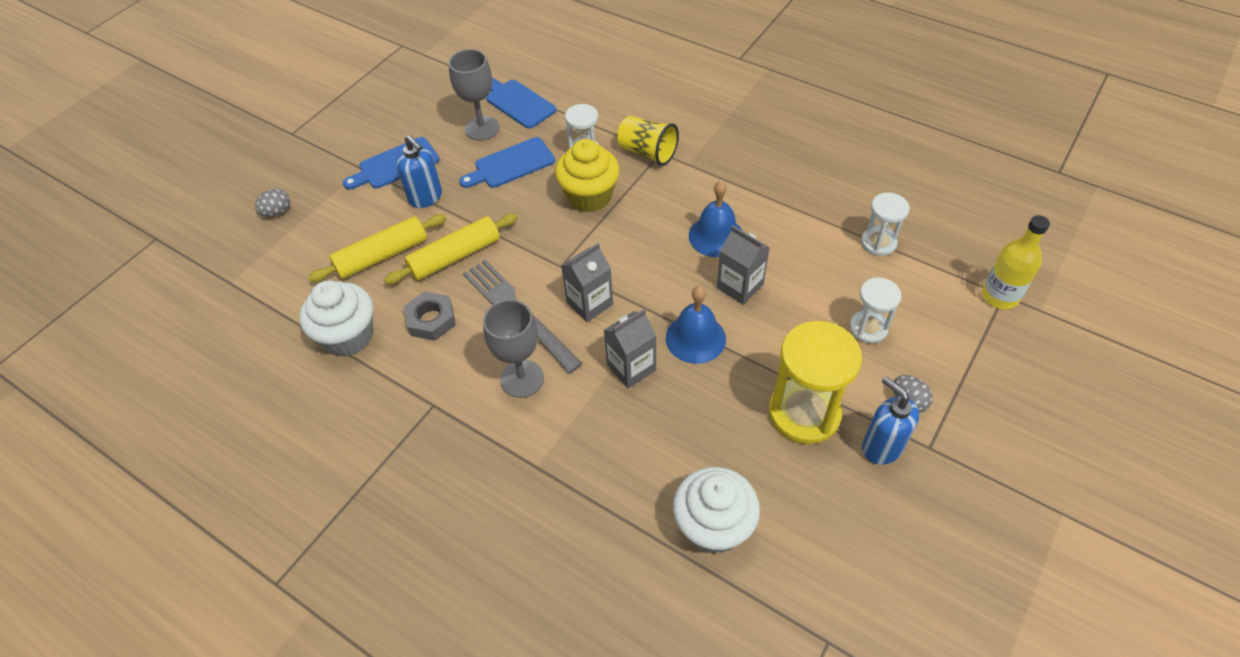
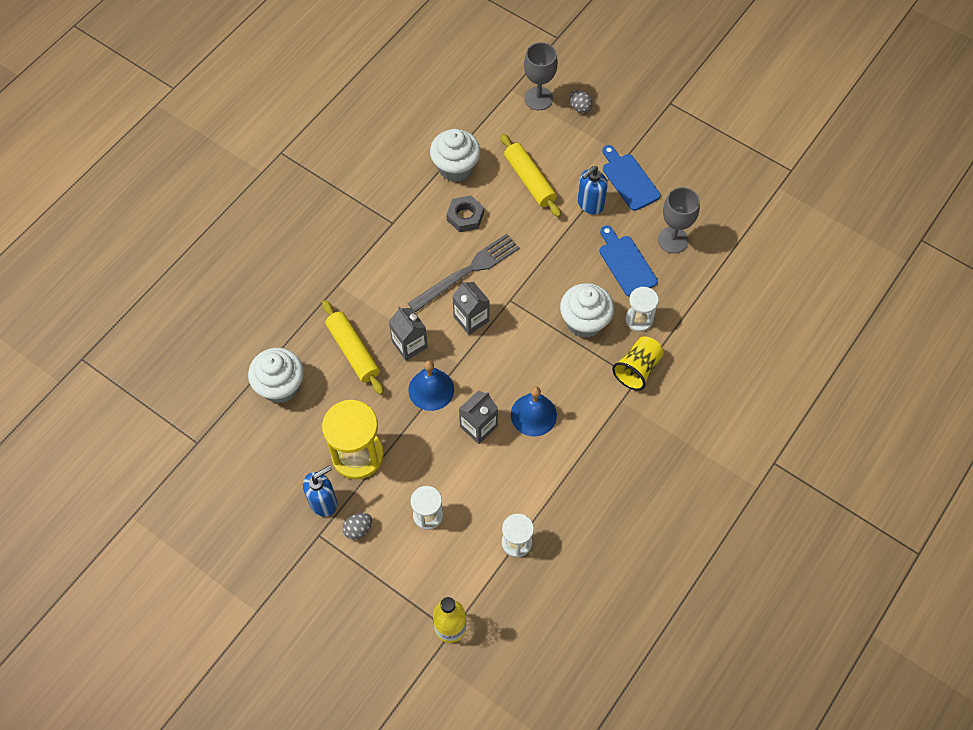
camera: 90 degrees right, 10 degrees up
(455, 257) = (525, 228): yellow rolling pin -> yellow rolling pin (353, 351)
(518, 102) = (707, 267): blue cutting board -> none
(522, 379) = (407, 275): grey goblet -> grey goblet (538, 98)
(589, 196) = (584, 322): yellow cupcake -> white cupcake

